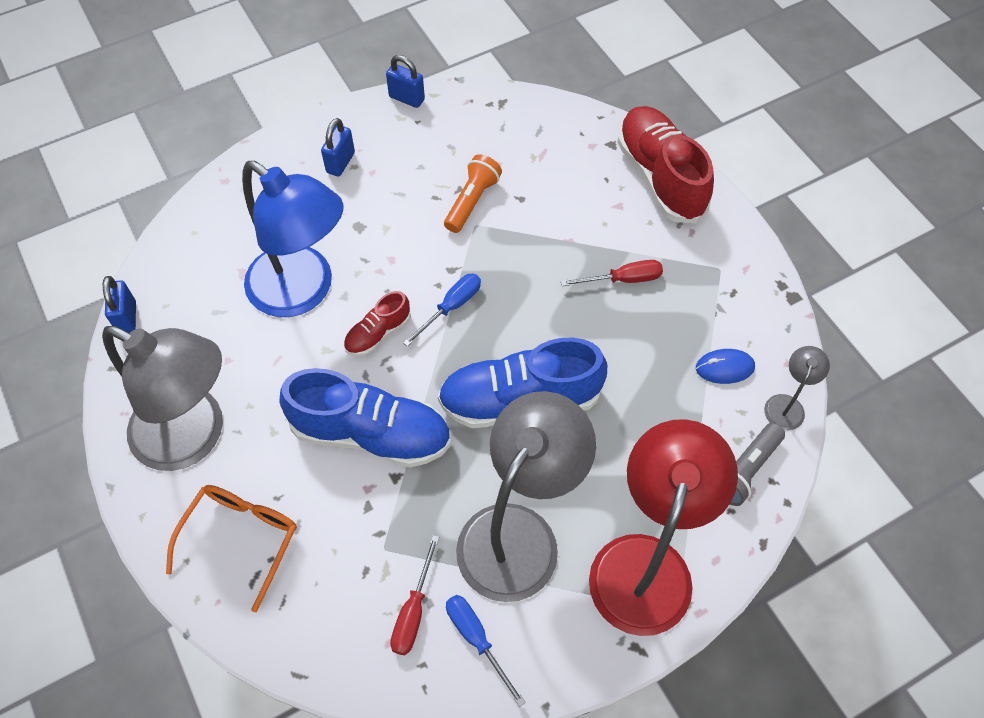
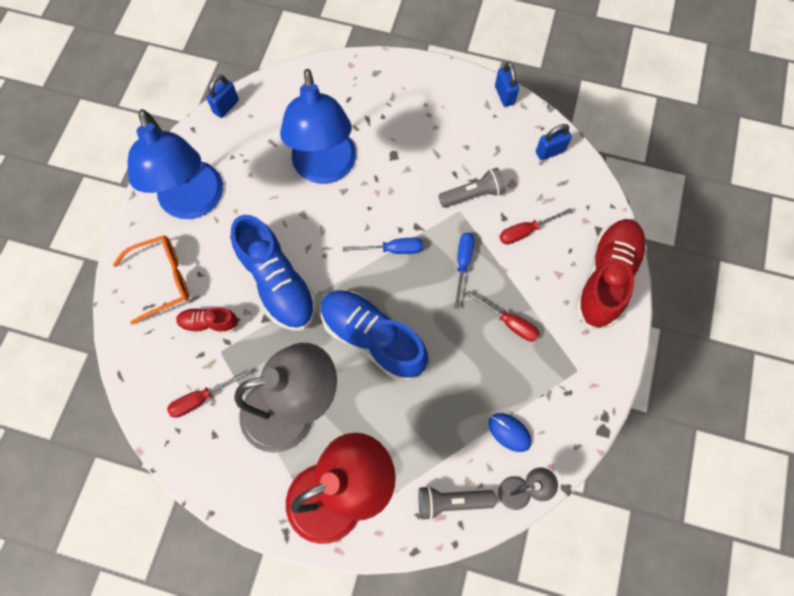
camera: 45 degrees right, 10 degrees up
(194, 436) = (194, 203): grey lamp -> blue lamp
(340, 163) = (424, 106): blue padlock -> blue padlock (550, 151)
(378, 333) = (338, 229): red shoe -> red shoe (209, 323)
(472, 201) = (473, 194): orange flashlight -> grey flashlight
(477, 639) = (215, 444): blue screwdriver -> blue screwdriver (463, 264)
(552, 194) = (526, 231): none -> red screwdriver

